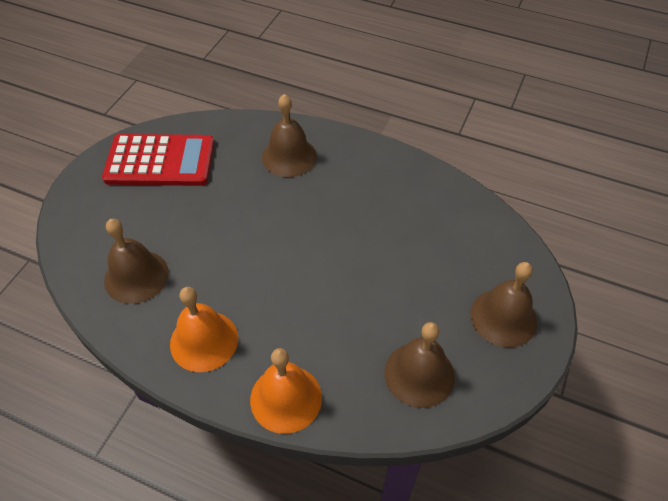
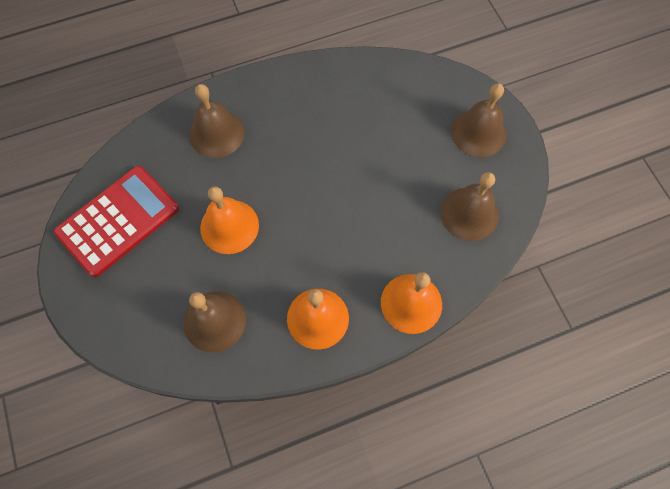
camera: 45 degrees left, 15 degrees up
(223, 223) = (229, 226): none -> orange bell

